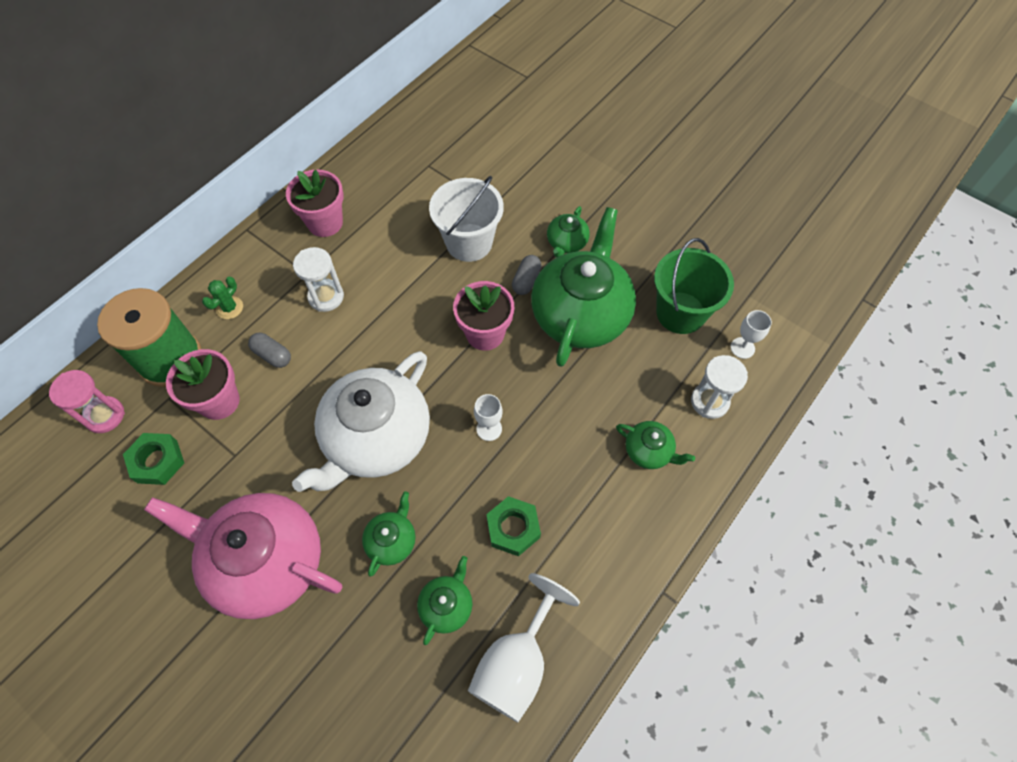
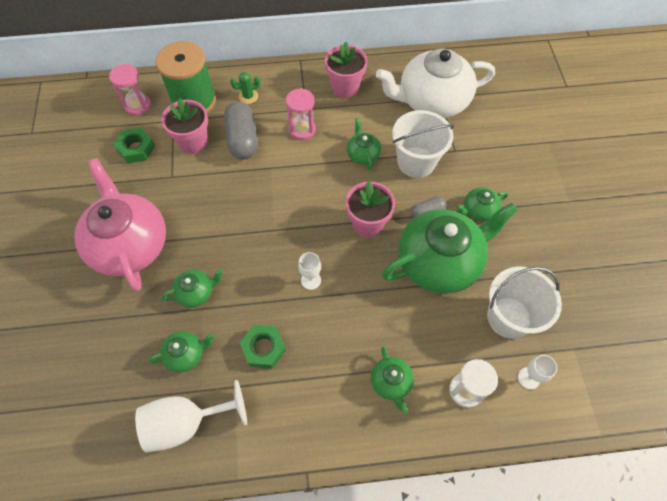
camera: 45 degrees right, 0 degrees up
(272, 355) = (243, 139): grey capsule -> grey capsule, size x1.83
(326, 297) = (302, 130): white hourglass -> pink hourglass
(376, 438) = (246, 230): white teapot -> white teapot (432, 101)
(412, 274) = (363, 154): none -> green teapot
(680, 312) = (509, 317): green bucket -> white bucket

